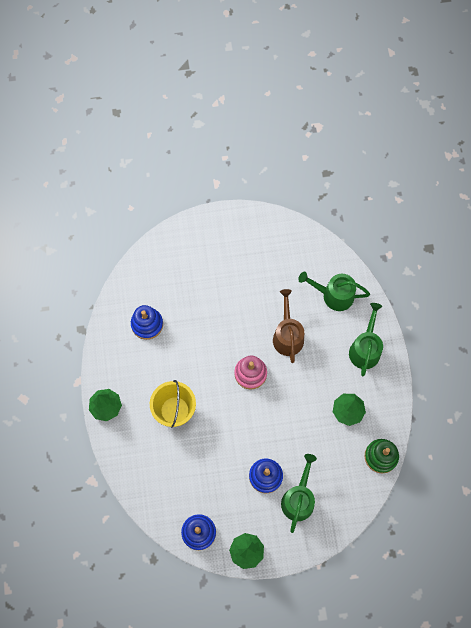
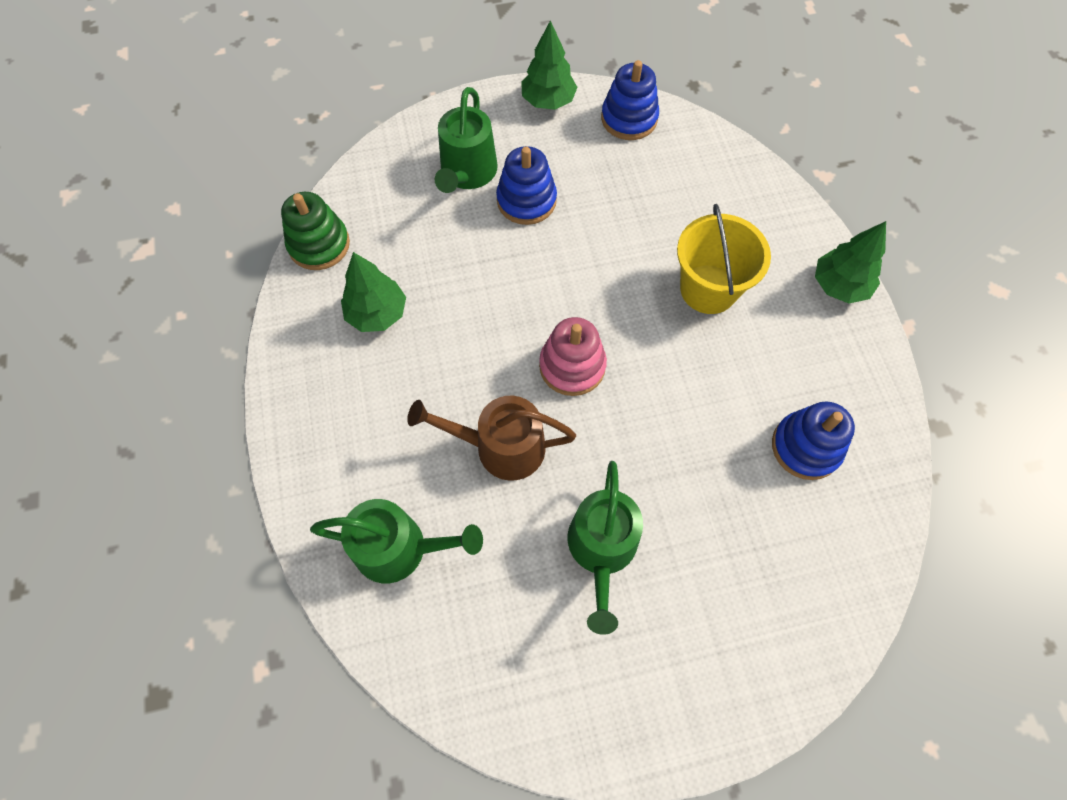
camera: 175 degrees right, 5 degrees down
(287, 336) = (501, 447): brown watering can -> brown watering can turned 105 degrees clockwise
(365, 349) = (335, 433): green watering can -> green watering can (602, 549)

